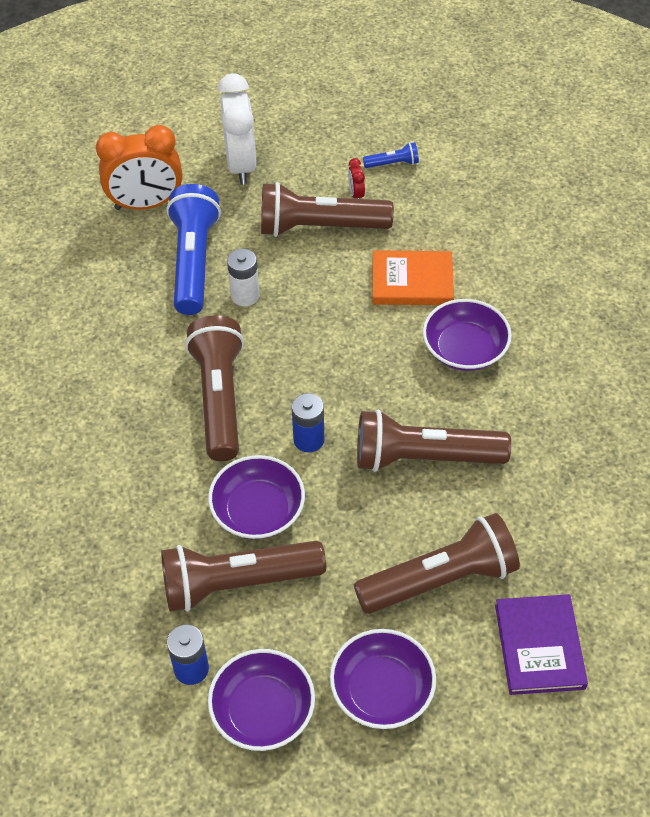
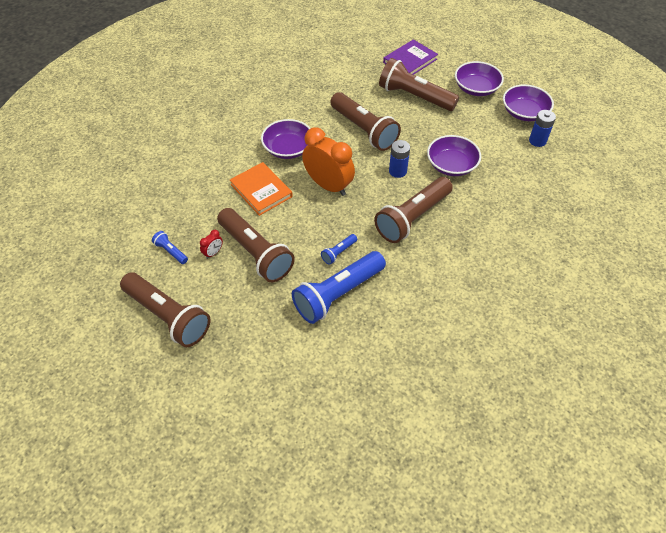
camera: 130 degrees left, 0 degrees up
(146, 204) = (316, 356): orange clock -> orange clock (328, 185)
(238, 583) = (489, 150): brown flashlight -> brown flashlight (168, 316)
(241, 164) = (235, 329): white clock -> none
(245, 295) = (339, 252): white battery -> blue flashlight

